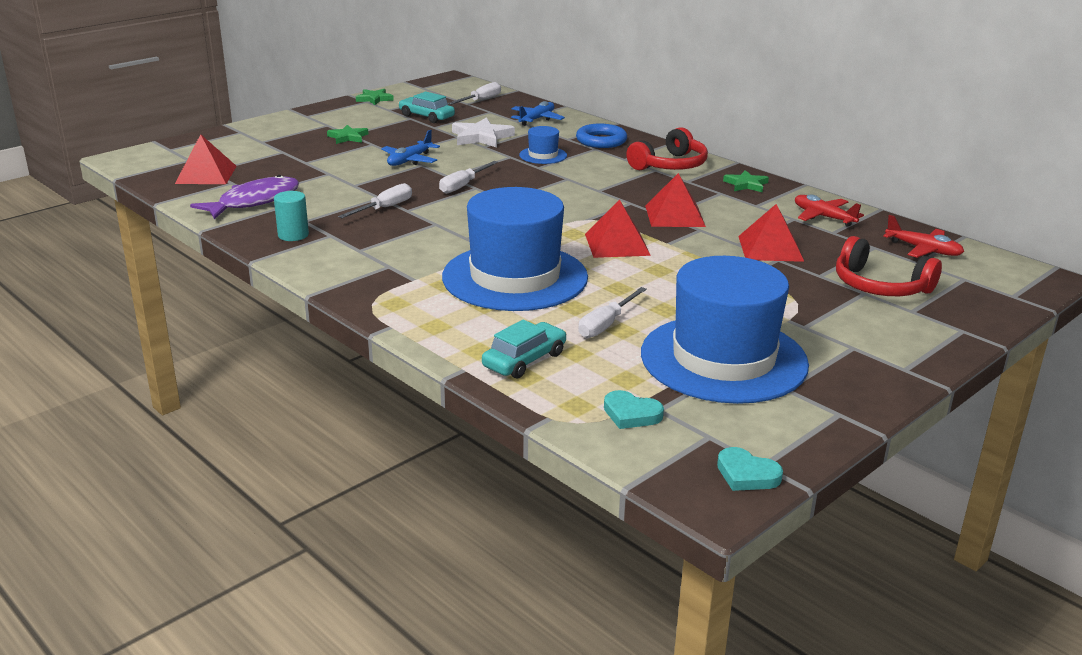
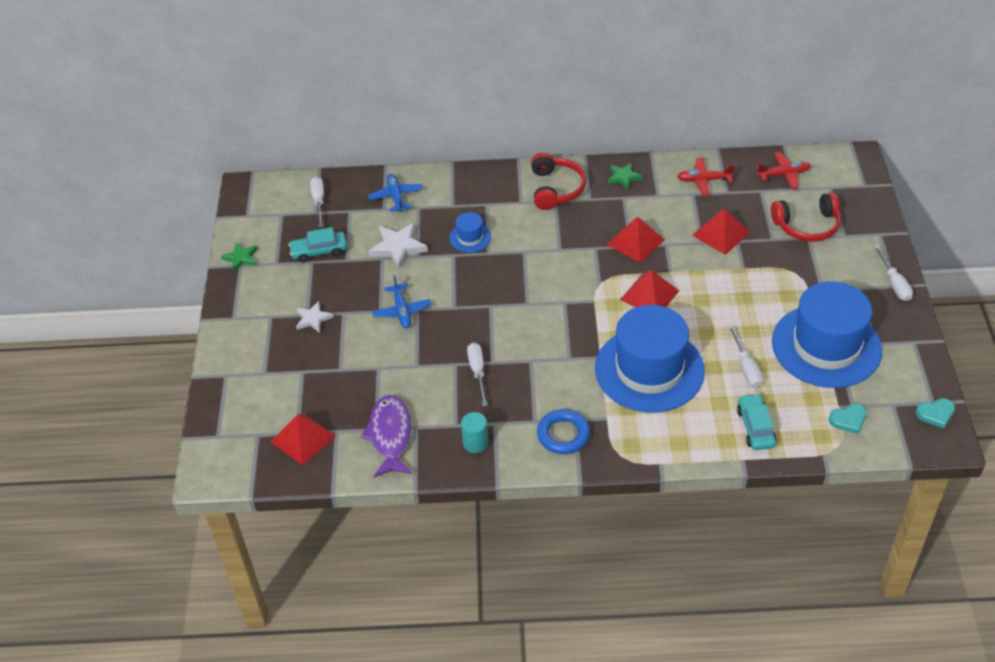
camera: 45 degrees left, 20 degrees up
(348, 137) = (313, 319): green star -> white star
(463, 186) = (480, 310): white screwdriver -> white screwdriver (894, 283)
(601, 141) = (476, 192): blue ring -> blue ring (563, 435)

